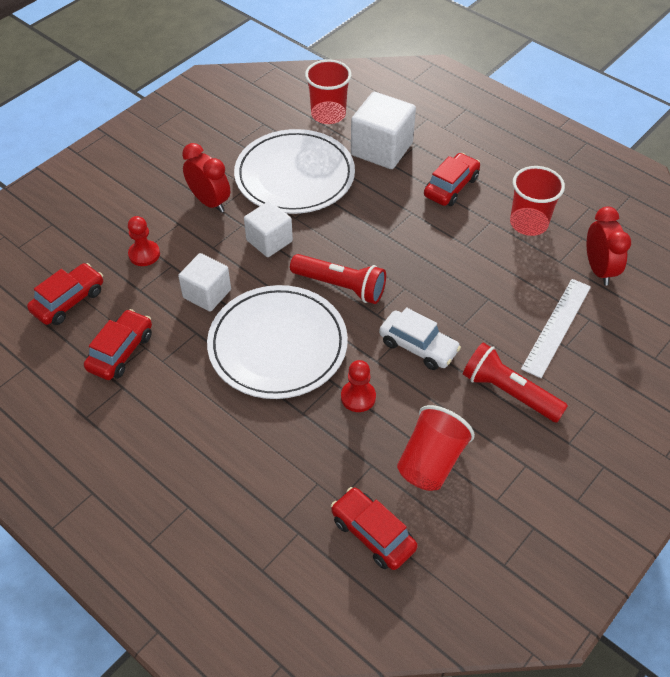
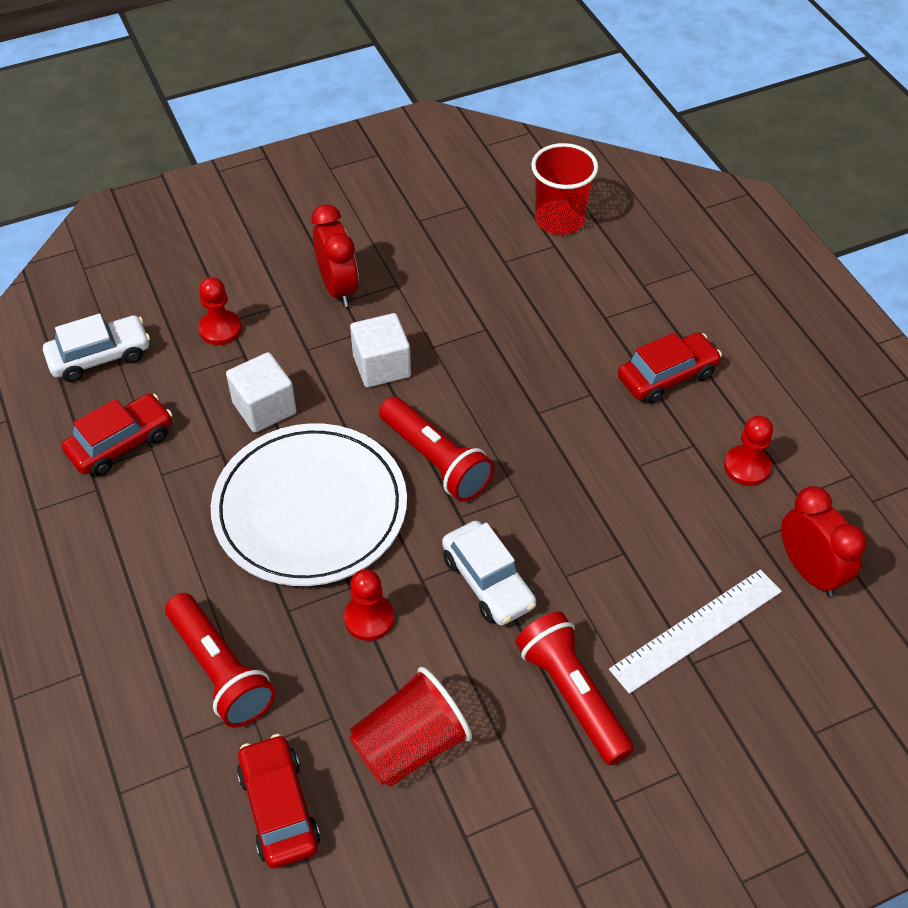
camera: 25 degrees right, 0 degrees up
(69, 301) = (100, 357): red car -> white car
(282, 467) = (220, 671): none -> red flashlight
(294, 176) = (466, 289): white plate -> none
(381, 149) = (603, 291): white cube -> none
(528, 223) = (747, 467): red cup -> red pawn
(599, 269) = (809, 571): red clock -> red clock turned 45 degrees counterclockwise

